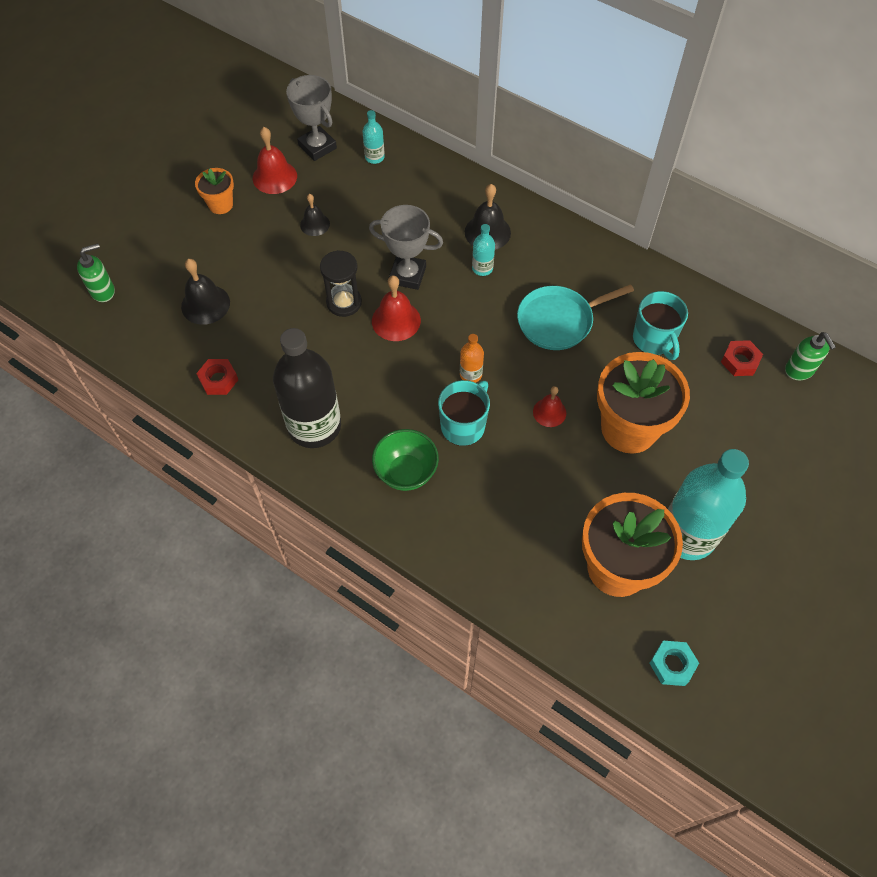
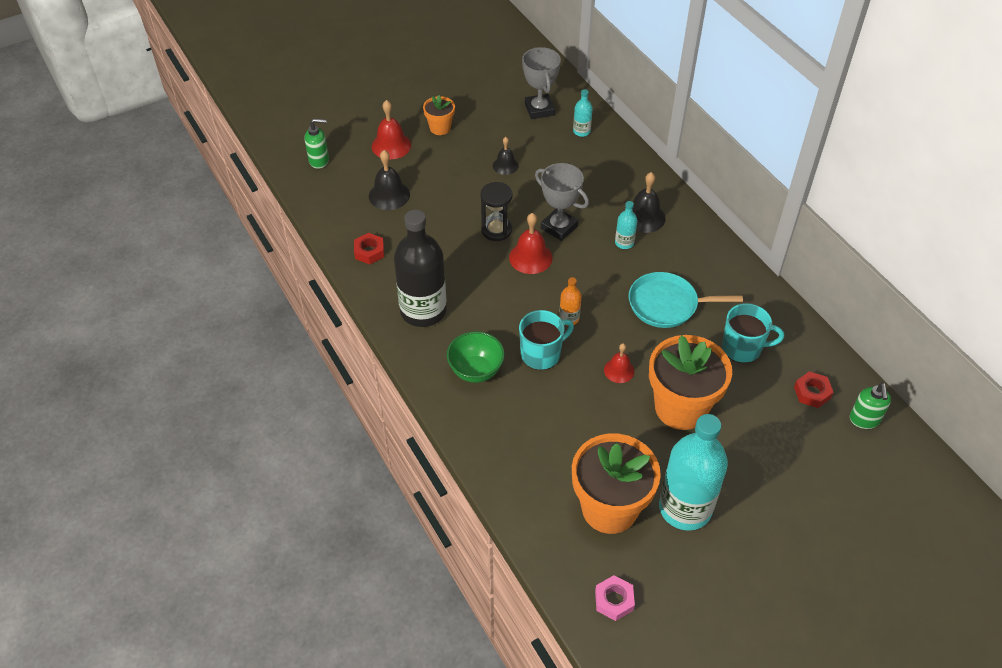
camera: 25 degrees right, 10 degrees down
(274, 177) = (493, 121): red bell -> red bell (391, 145)
(653, 340) = (742, 348): turquoise mug -> turquoise mug turned 90 degrees counterclockwise
(672, 665) = (614, 600): turquoise nut -> pink nut

